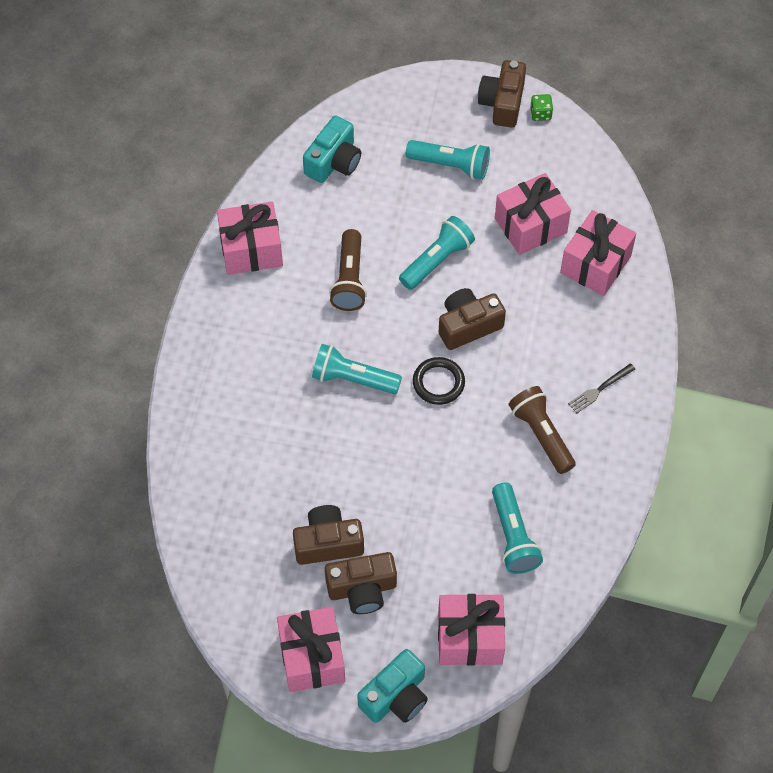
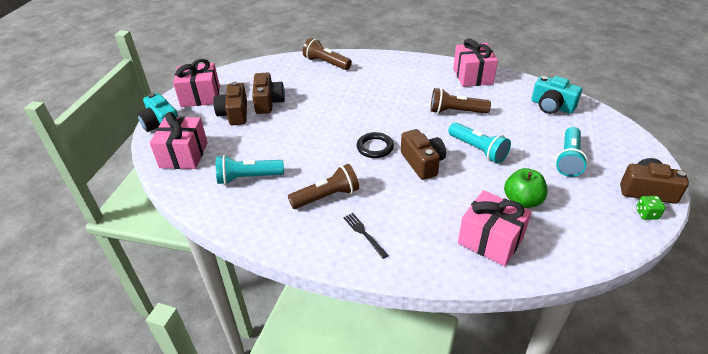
camera: 95 degrees right, 20 degrees down
(203, 467) = (326, 63): none -> brown flashlight
(353, 379) = (379, 112): turquoise flashlight -> none
(530, 225) = (522, 201): pink gift -> green apple

